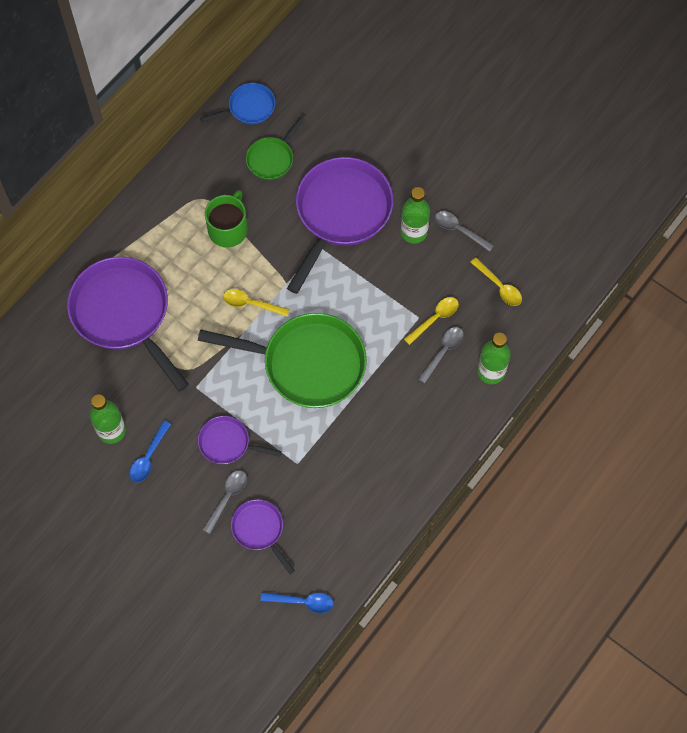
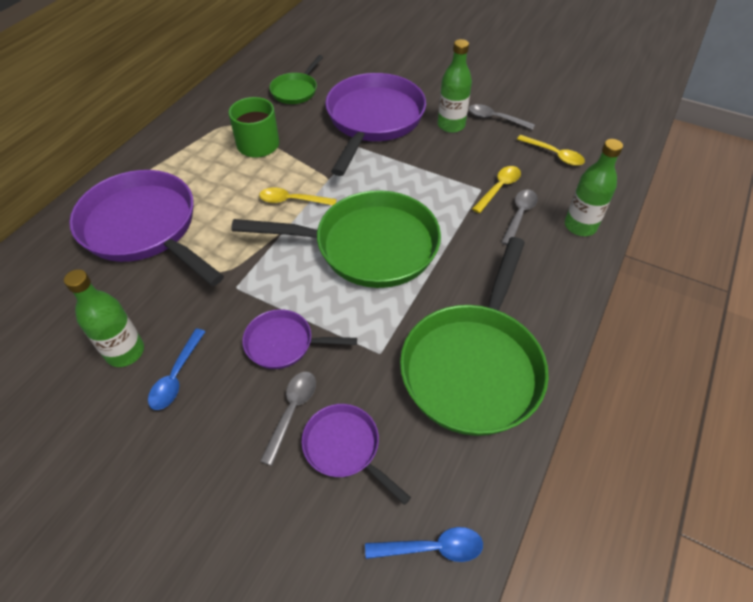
camera: 10 degrees left, 15 degrees down
(248, 108) = (267, 61): blue pan -> none
(363, 485) = (474, 365): none -> green pan

